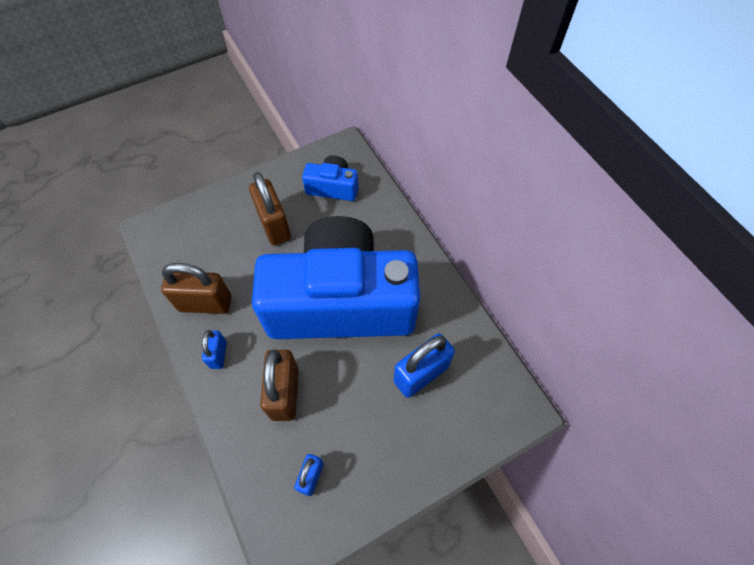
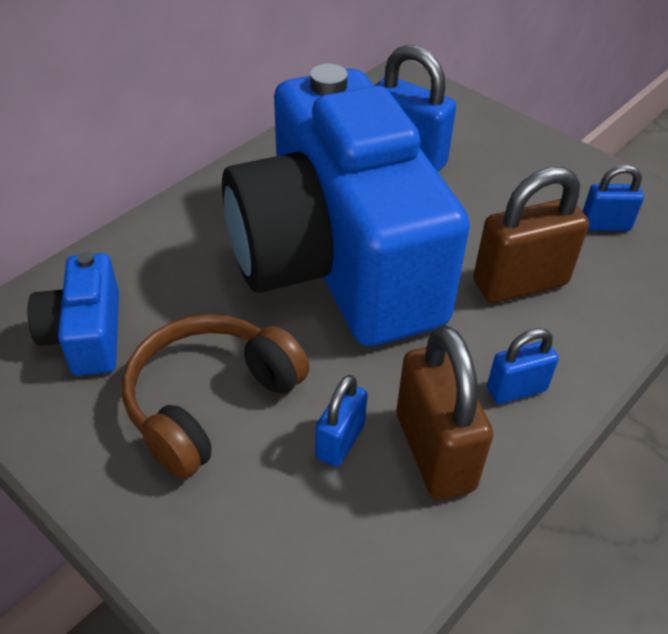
camera: 110 degrees left, 15 degrees down
(230, 268) = (340, 441): none -> blue padlock
(274, 225) = (209, 401): brown padlock -> brown headphones

